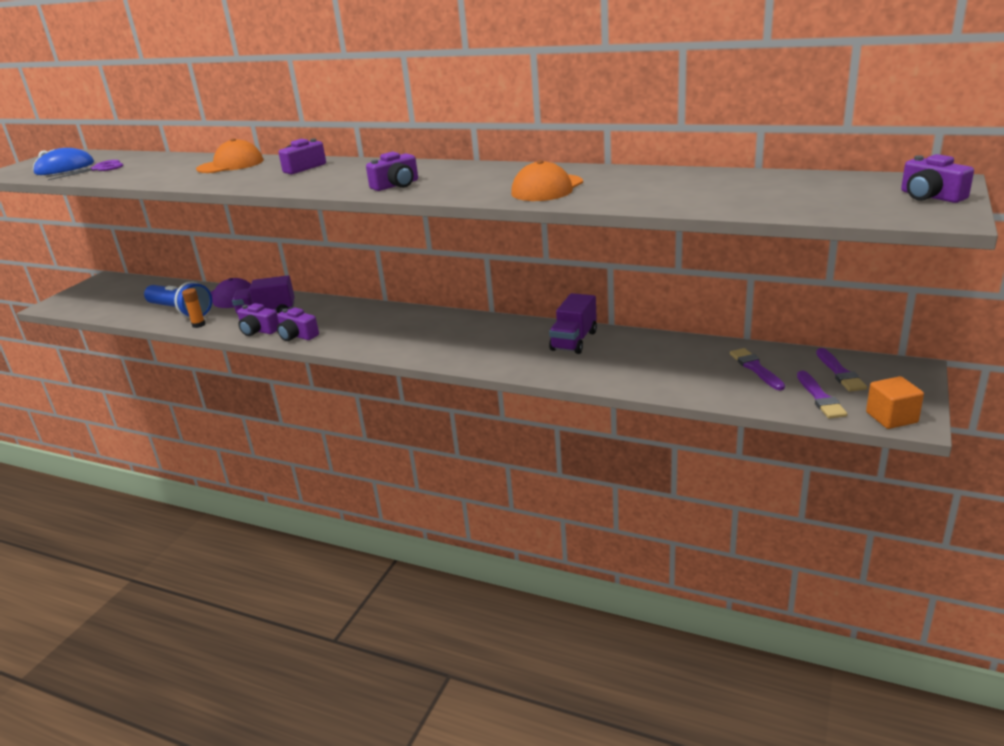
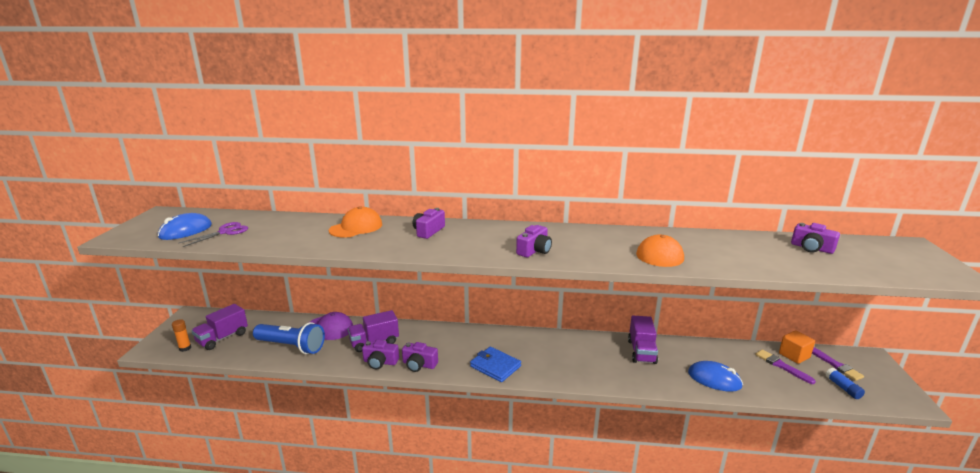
camera: 20 degrees left, 5 degrees down
(120, 300) = (222, 338): none -> purple truck
(198, 325) = (319, 360): orange glue stick -> orange glue stick (185, 348)
(380, 343) = (495, 366): none -> blue wallet
(642, 375) = (714, 379): none -> blue mouse
(820, 397) = (843, 388): purple brush -> blue glue stick
(891, 417) = (899, 400): orange cube -> orange cube (794, 355)
(930, 196) = (924, 258): purple camera -> purple camera (811, 248)

